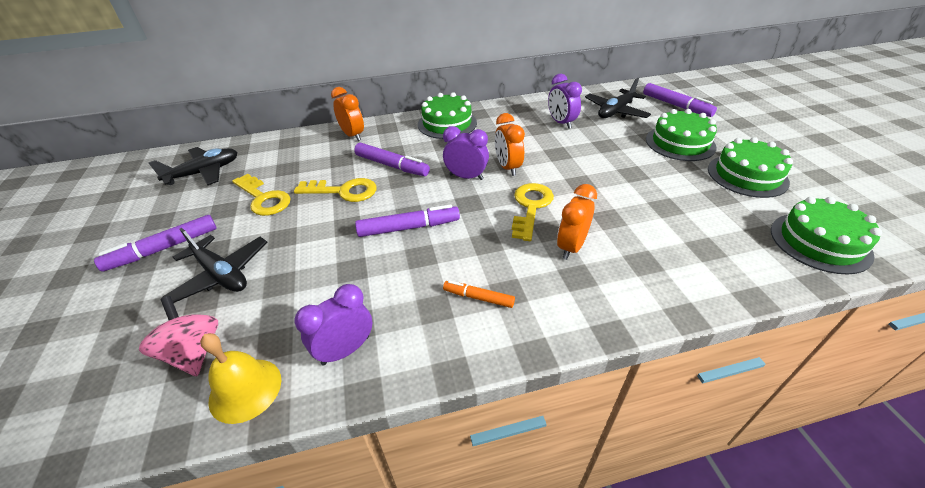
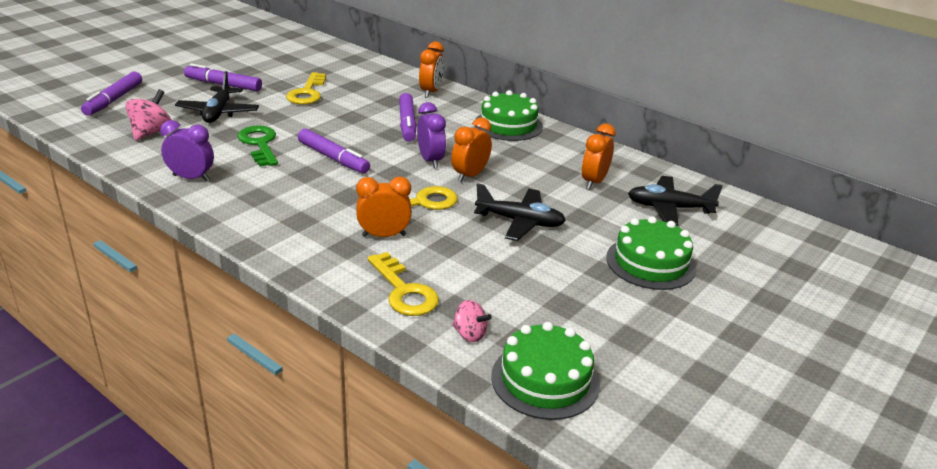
camera: 50 degrees right, 10 degrees down
(204, 172) = (313, 60): black plane -> black plane (520, 222)
(245, 389) = (138, 159): yellow bell -> none
(328, 267) = (259, 144): none -> green key
(343, 191) = (349, 117): yellow key -> yellow key (404, 291)
(478, 297) = (282, 210): orange marker -> none
(561, 123) = (594, 182): purple clock -> orange clock
(676, 106) = (747, 246): purple marker -> purple marker (113, 100)
(747, 175) = (633, 318): green cake -> none
(749, 256) = (470, 334): none -> pink spinning top

